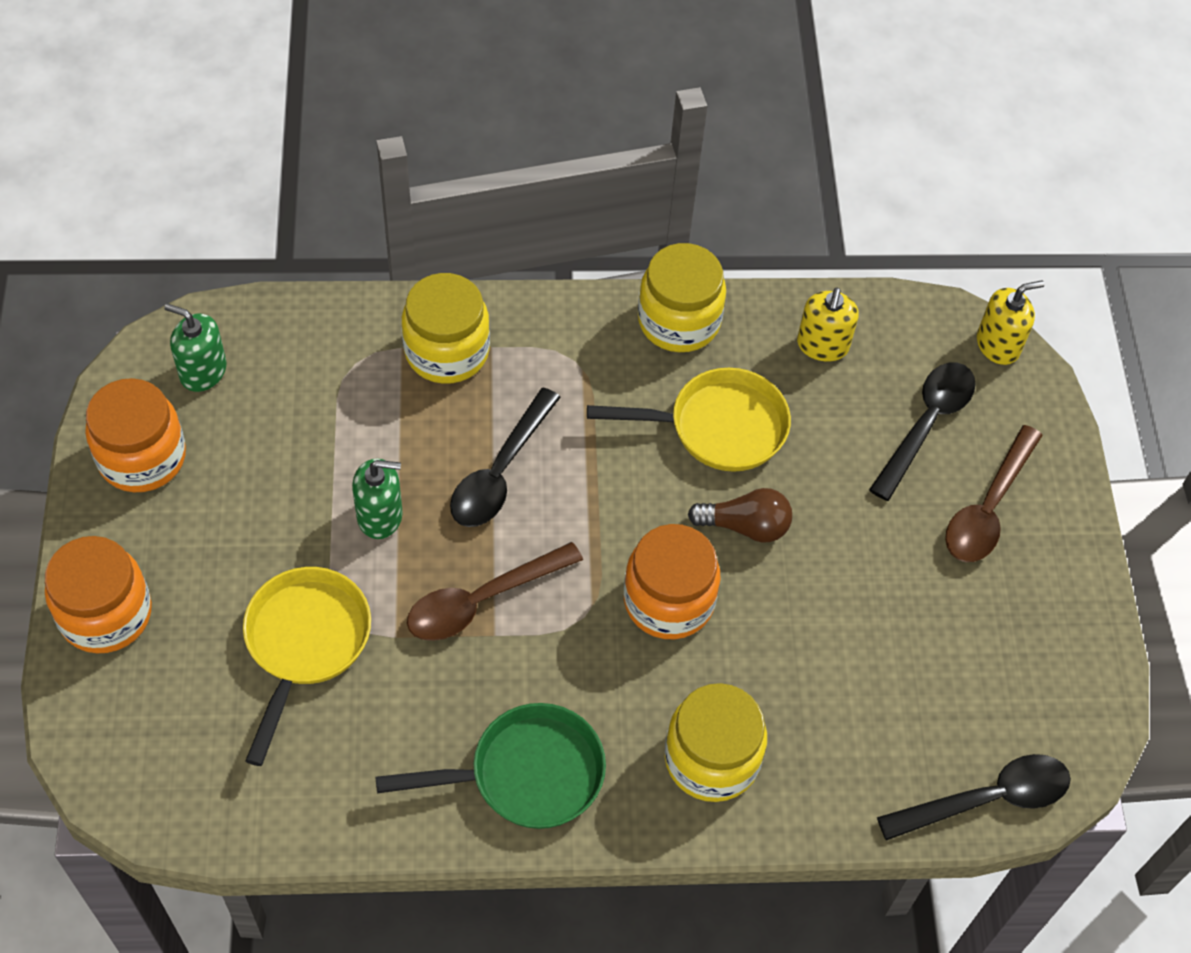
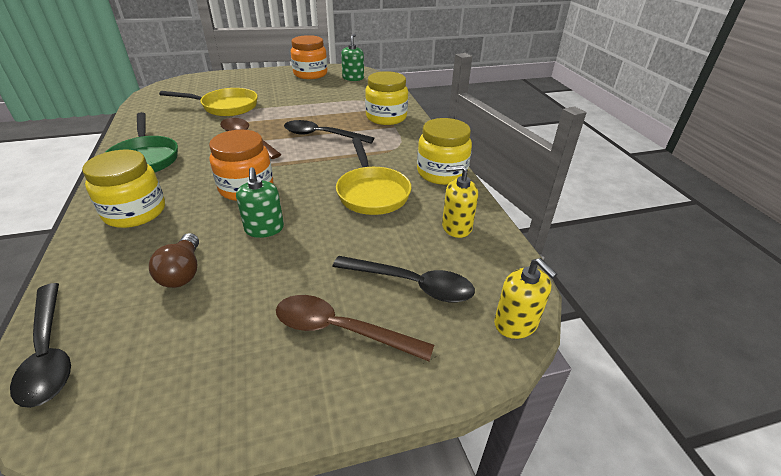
camera: 80 degrees right, 20 degrees down
(106, 614) = (241, 76): orange jar -> none
(380, 516) = (291, 113): green soap dispenser -> green soap dispenser (264, 229)
(745, 526) = (302, 209): brown light bulb -> brown light bulb (183, 272)

